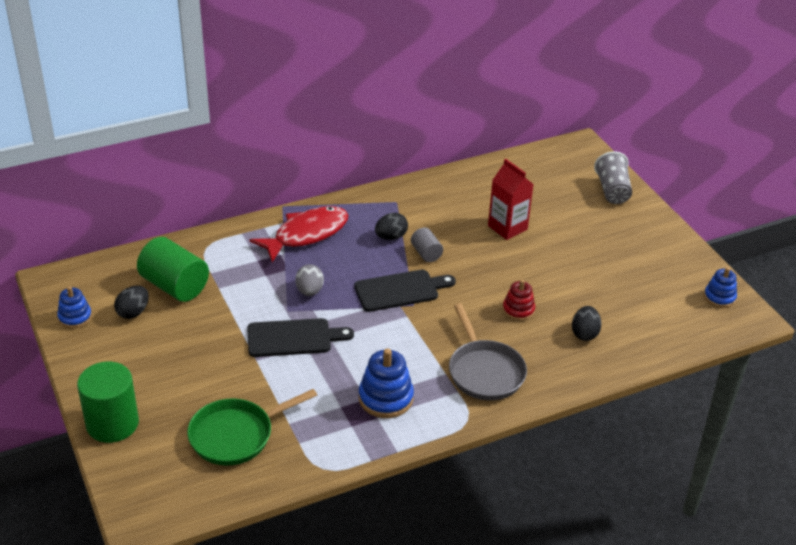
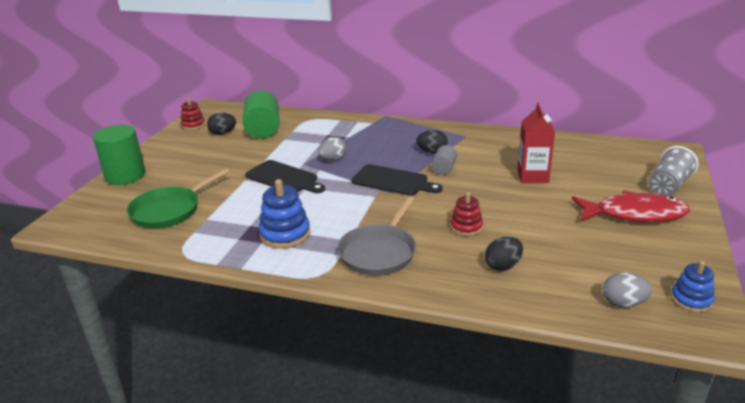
camera: 45 degrees right, 10 degrees down
(75, 317) = (193, 125): blue stacking toy -> red stacking toy
(236, 435) = (169, 210): green pan -> green pan turned 60 degrees counterclockwise
(306, 234) = (378, 133): red fish -> red fish (634, 214)
(687, 323) = (623, 303): none -> grey egg

